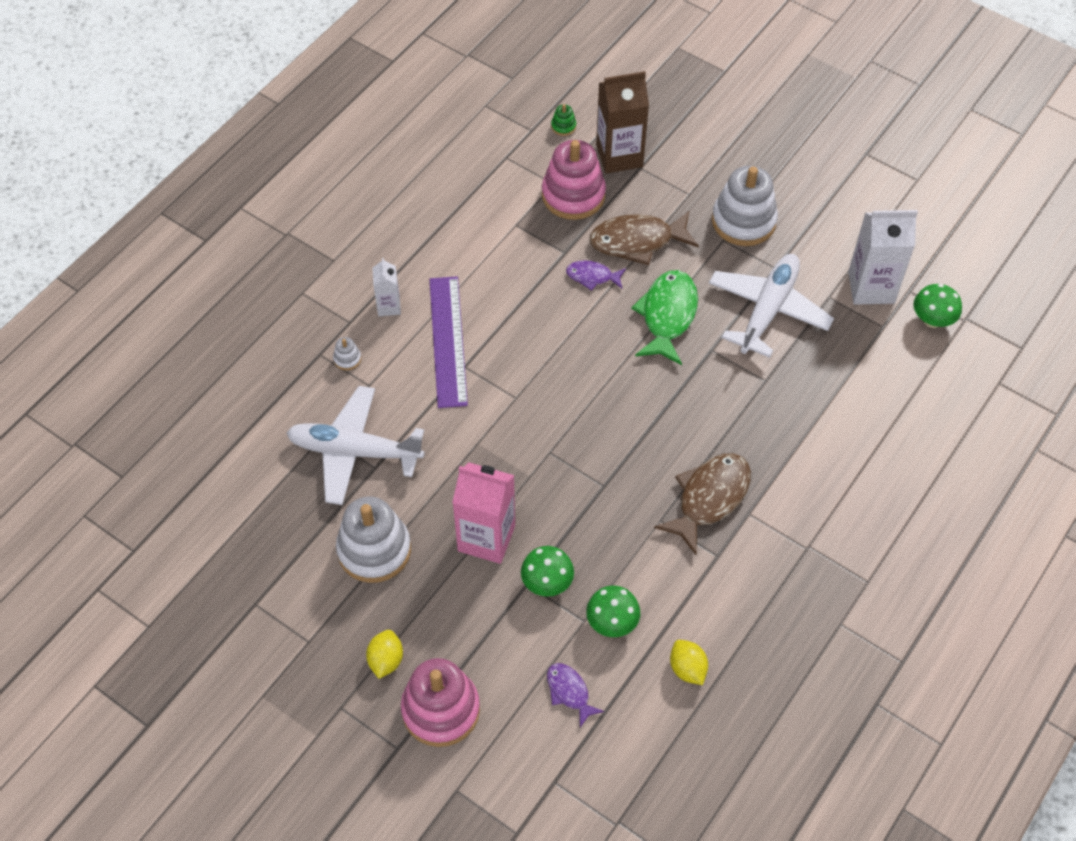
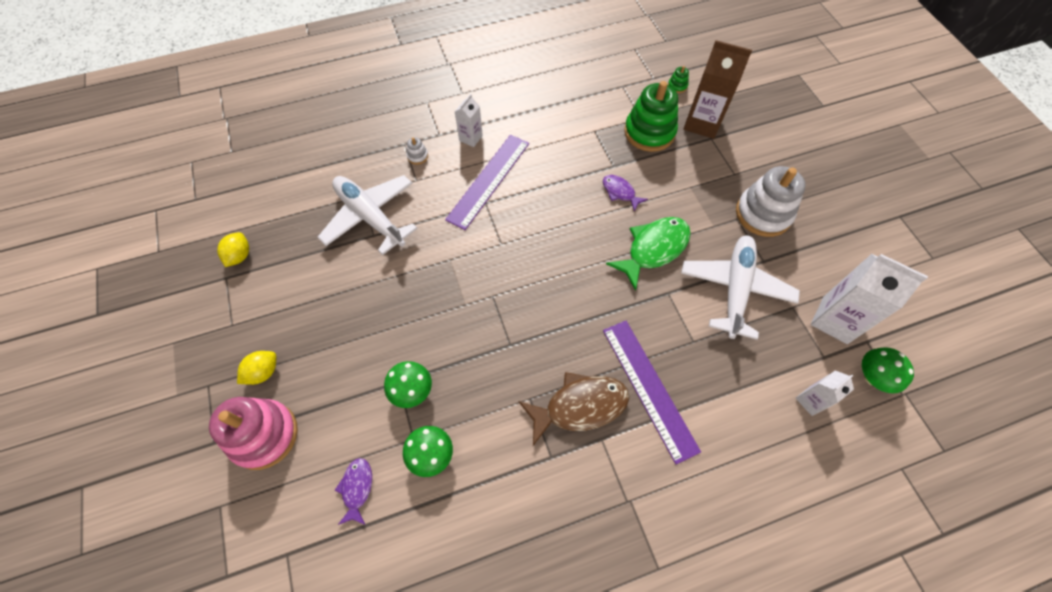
camera: 35 degrees right, 5 degrees up
(374, 550) = (324, 290): white stacking toy -> none
(486, 538) = (400, 329): pink carton -> none
(573, 195) = (649, 132): pink stacking toy -> green stacking toy
(637, 241) = (671, 186): brown fish -> none
(687, 669) = (455, 536): yellow lemon -> yellow lemon (239, 256)
(757, 445) = (649, 388): none -> purple ruler
(768, 310) = (735, 289): white plane -> white plane turned 45 degrees counterclockwise
(896, 371) = (810, 400): none -> white carton

